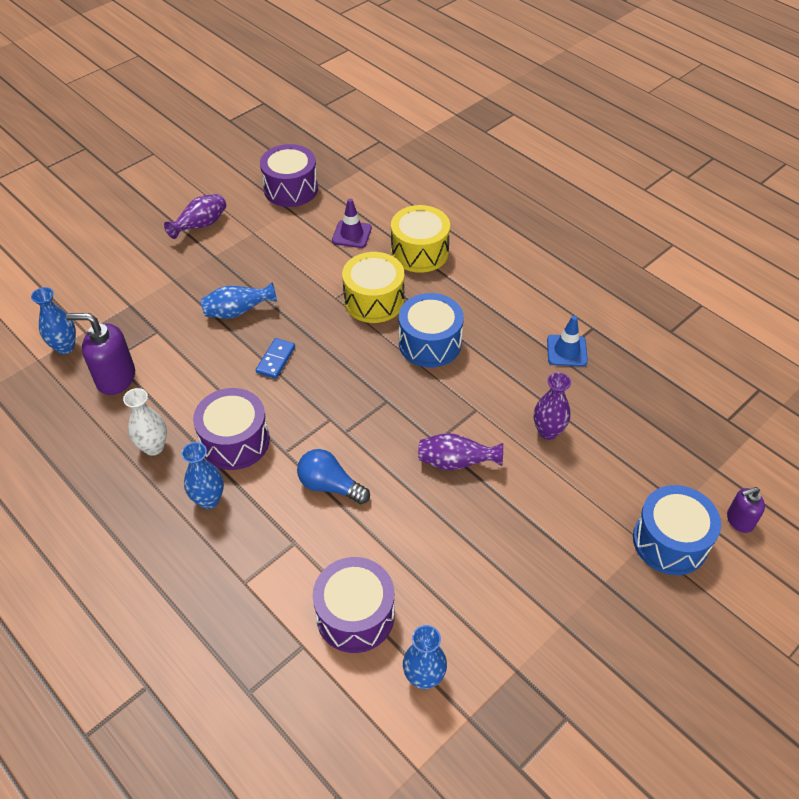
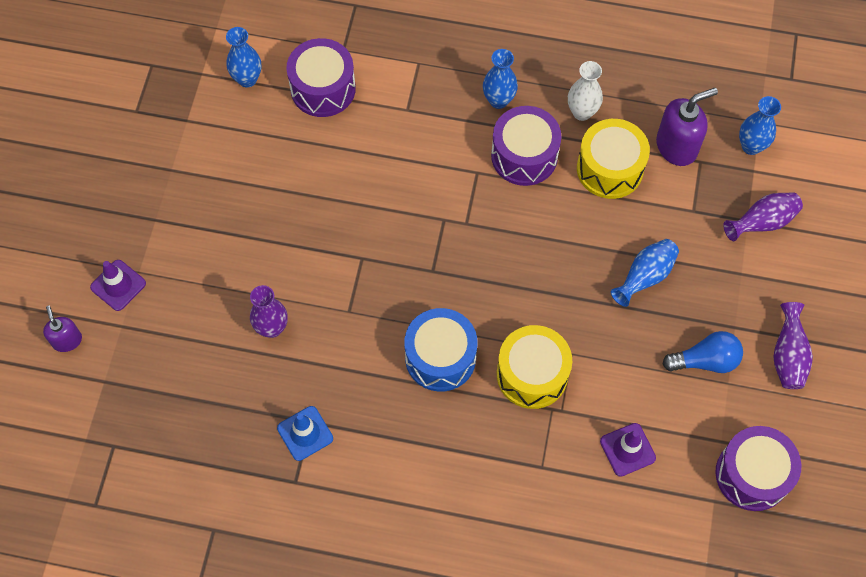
camera: 145 degrees right, 15 degrees up
(276, 360) = (562, 249): blue domino -> none
(330, 485) = (417, 167): blue light bulb -> blue light bulb (705, 360)
(419, 252) = (537, 472): yellow drum -> yellow drum (610, 169)
(455, 462) = (332, 248): purple vase -> purple vase (762, 223)
(670, 541) = (118, 285): blue drum -> purple traffic cone
(739, 520) = (67, 340): purple soap dispenser -> purple soap dispenser turned 60 degrees counterclockwise

